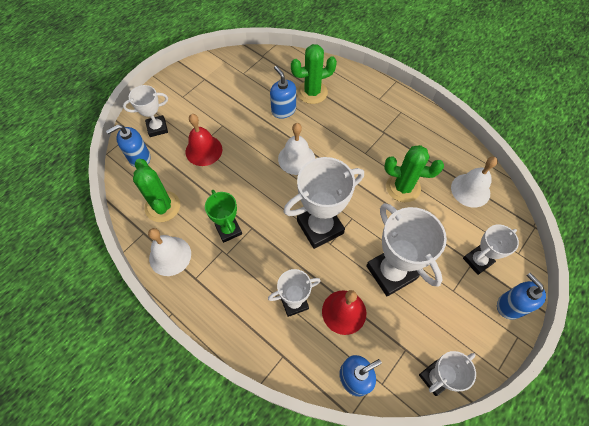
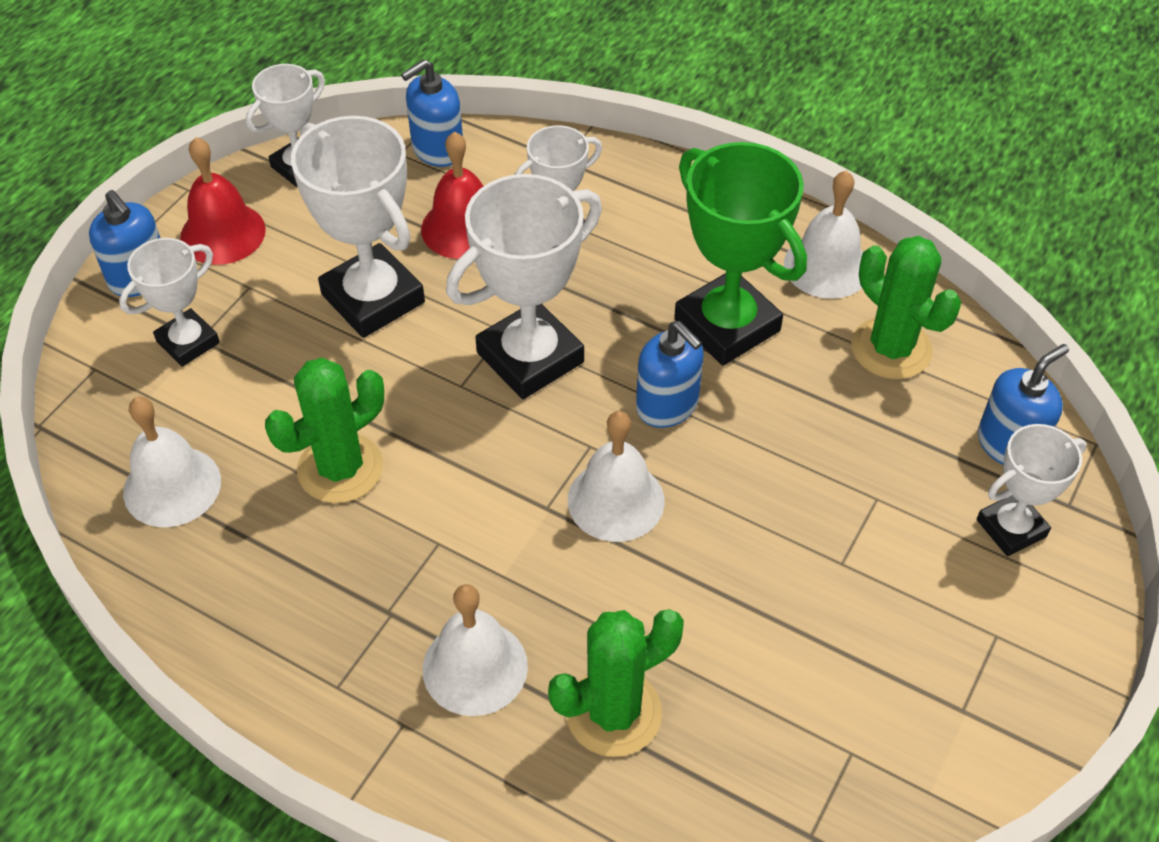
camera: 170 degrees right, 10 degrees down
(204, 150) = (859, 487): red bell -> red bell (223, 233)
(228, 230) = (727, 325): green trophy -> green trophy, size x1.69
(283, 110) = (686, 636): blue soap dispenser -> blue soap dispenser (667, 405)
(355, 111) = (475, 667): none -> white bell
(403, 187) = (340, 468): green cactus -> green cactus turned 45 degrees counterclockwise

